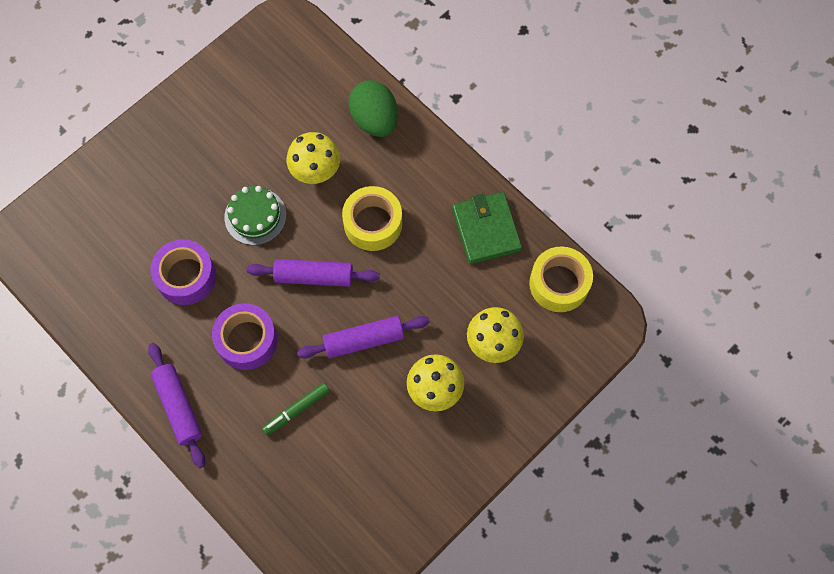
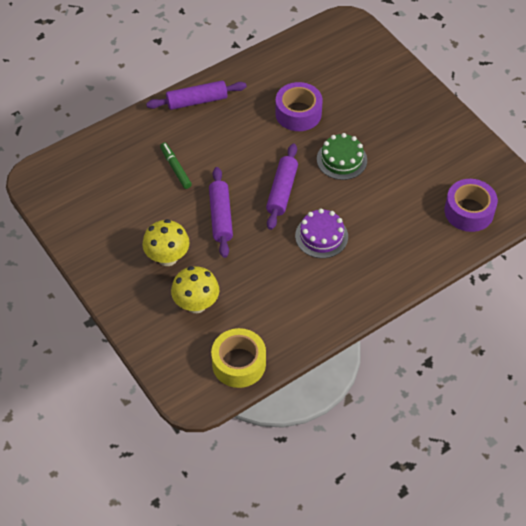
camera: 100 degrees right, 15 degrees down
(247, 340) = (238, 144): purple tape -> purple tape (469, 211)
(316, 171) = (376, 203): yellow mushroom -> none
(373, 223) = (321, 236): yellow tape -> purple cake
(374, 120) = (420, 250): green egg -> none
(486, 229) = (301, 317): green wallet -> none

